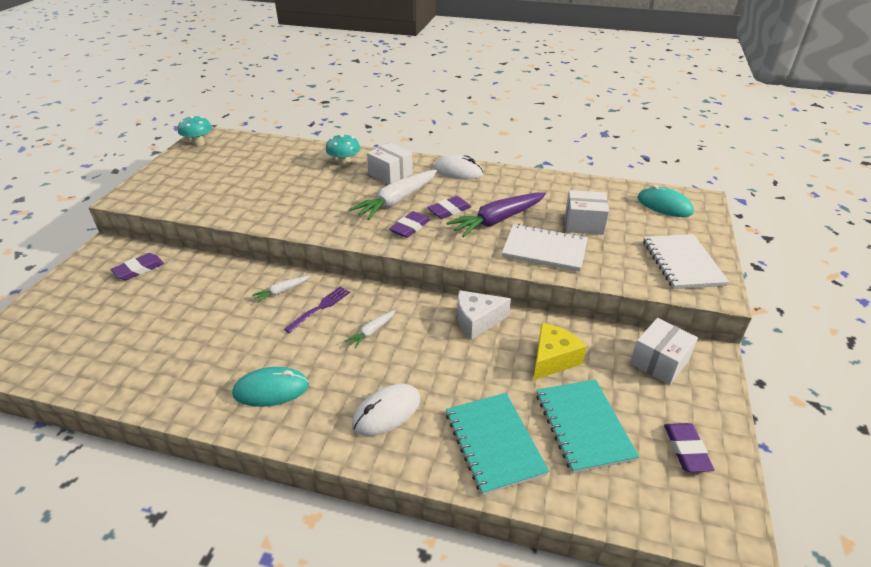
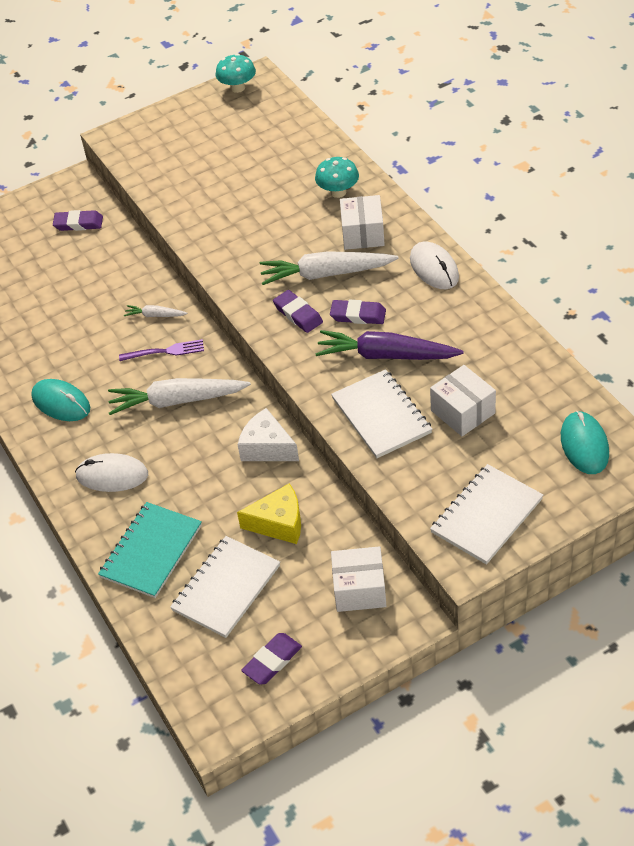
camera: 50 degrees right, 10 degrees up
(371, 332) = (177, 401): white carrot -> white carrot, size x2.11
(410, 227) = (298, 314): purple eraser -> purple eraser turned 60 degrees clockwise
(583, 426) = (226, 588): turquoise notebook -> white notebook

